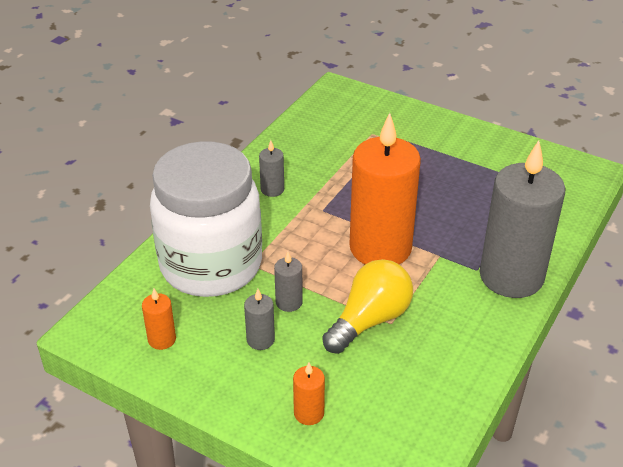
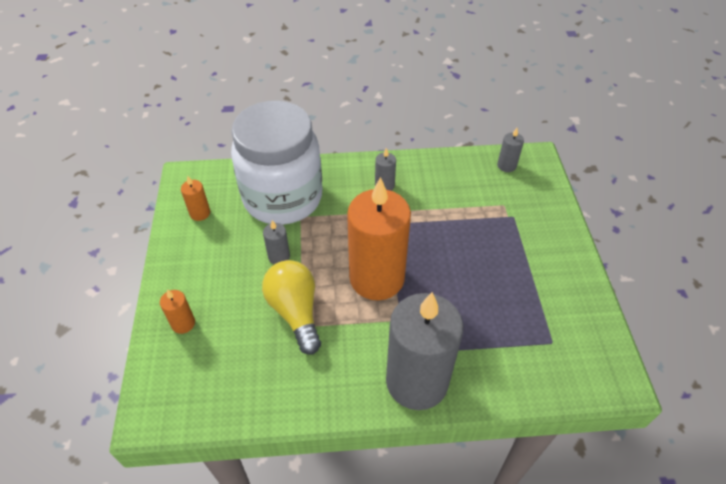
camera: 55 degrees right, 10 degrees up
(260, 340) = (233, 261): grey candle -> grey candle (506, 165)
(370, 320) = (295, 311): yellow light bulb -> yellow light bulb turned 120 degrees counterclockwise

